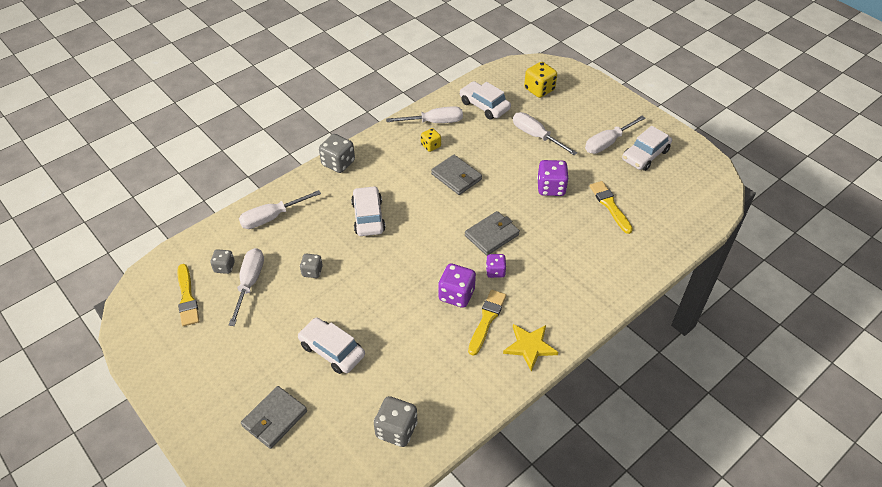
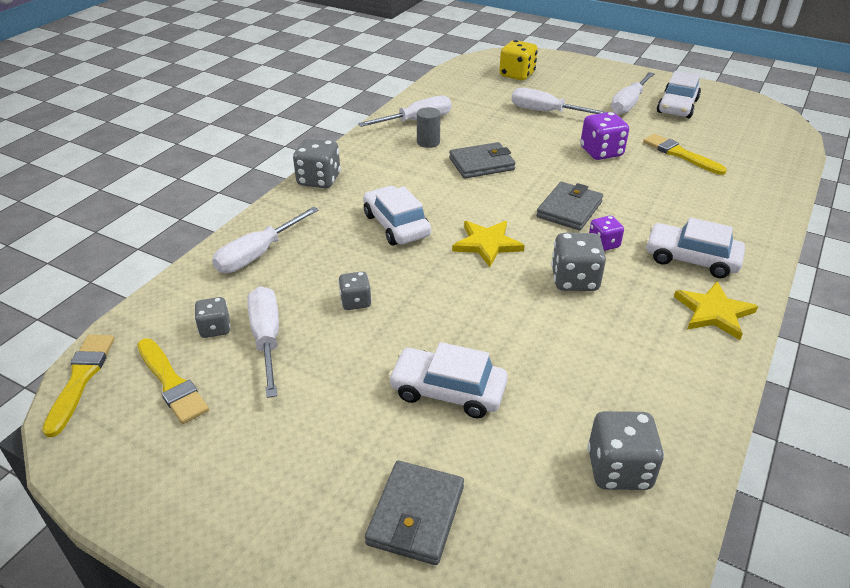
camera: 20 degrees left, 10 degrees down
(418, 249) = (487, 244): none -> yellow star
(431, 146) = (428, 142): yellow dice -> grey cylinder
(456, 177) = (481, 164): grey wallet -> grey wallet turned 45 degrees counterclockwise
(456, 295) = (574, 280): purple dice -> grey dice
(484, 106) = (465, 97): white car -> white car (691, 259)
(487, 320) = (635, 297): yellow brush -> yellow brush (81, 379)

